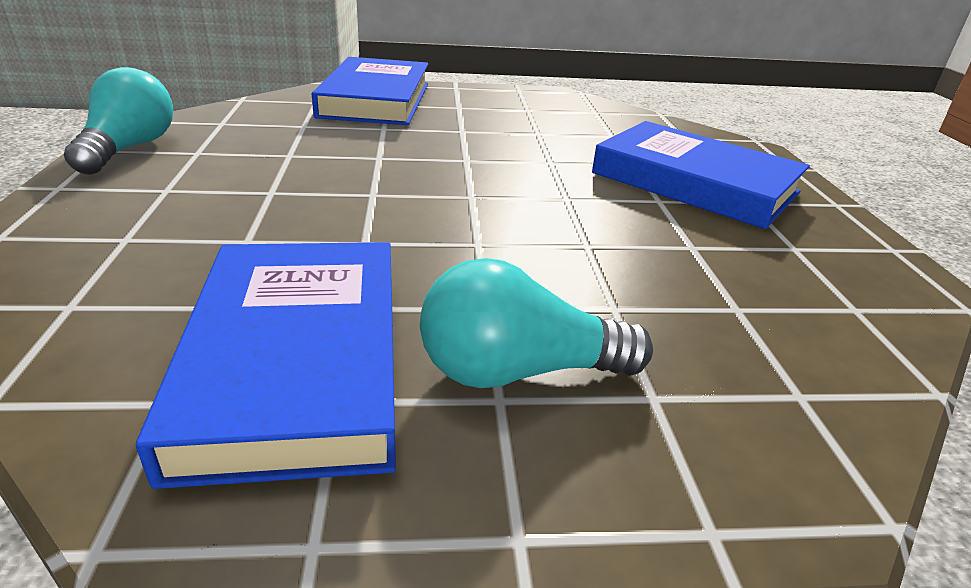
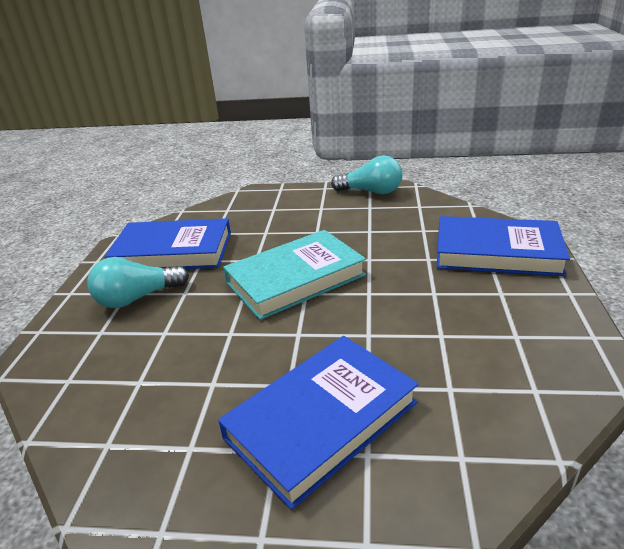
camera: 105 degrees right, 0 degrees up
(433, 203) = (295, 279): none -> turquoise book
(518, 371) = (137, 298): turquoise light bulb -> turquoise light bulb turned 120 degrees counterclockwise

